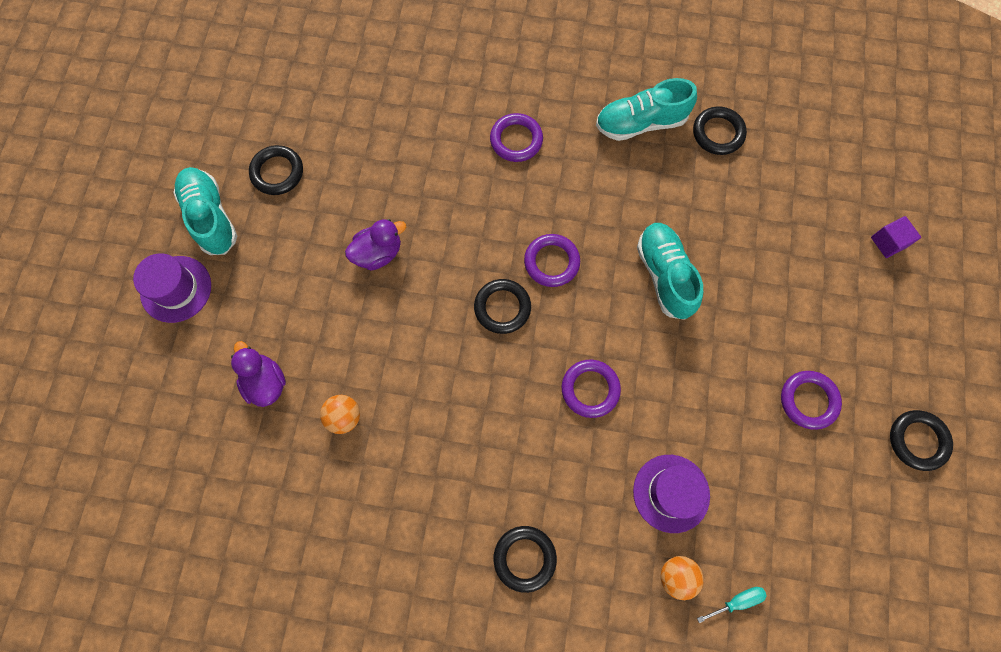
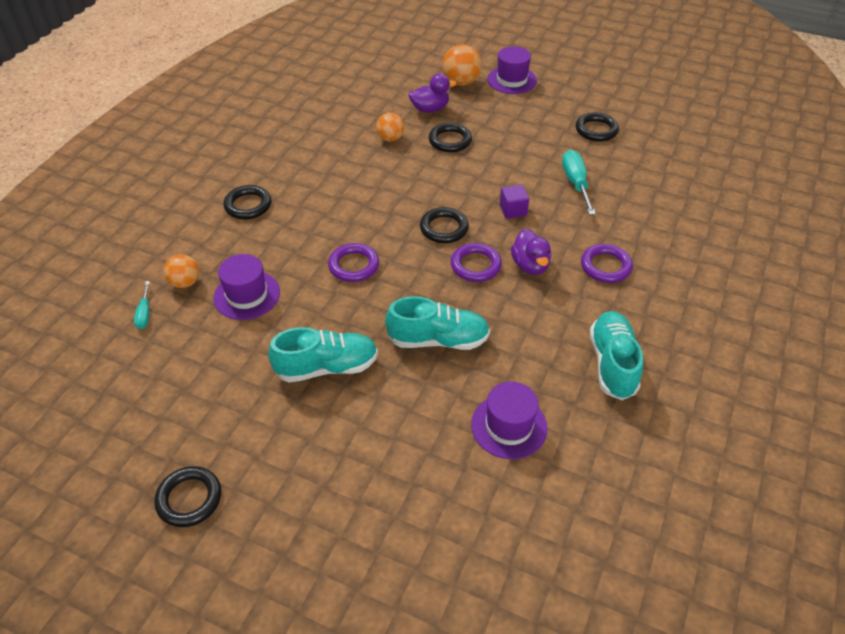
camera: 105 degrees right, 25 degrees down
(191, 355) = (461, 82): none -> orange ball
(211, 217) = (564, 98): turquoise shoe -> turquoise shoe (327, 367)
(378, 253) = (513, 170): purple duck -> purple duck (530, 265)
(388, 183) = (575, 183): none -> turquoise screwdriver
(718, 133) = (590, 429): black ring -> black ring (450, 141)
(739, 195) = (509, 426): none -> purple hat
(808, 400) = (273, 416): purple ring -> none
(888, 242) = (412, 559): purple cube -> purple cube (513, 210)

